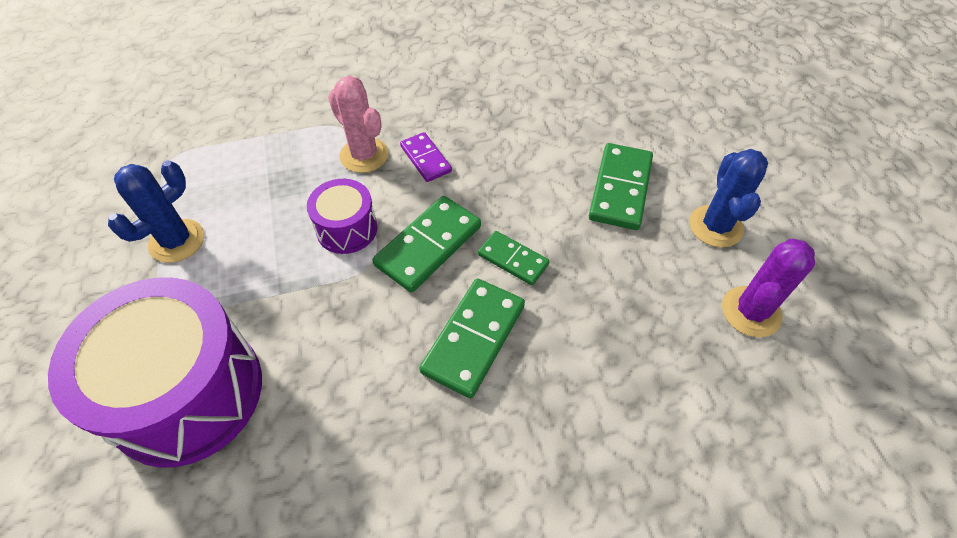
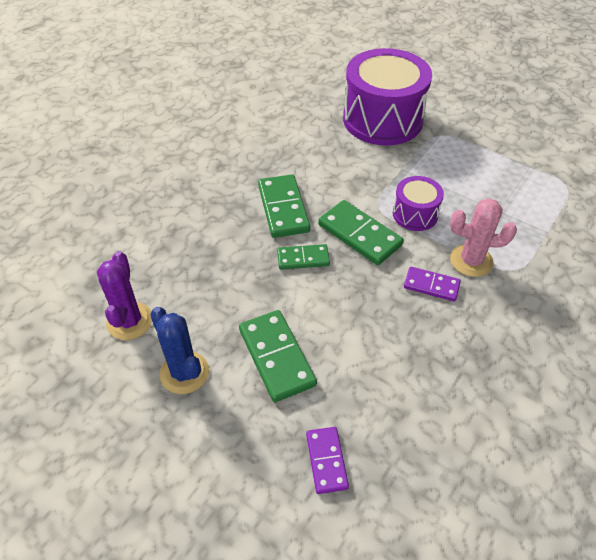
camera: 140 degrees right, 5 degrees down
(177, 241) = (485, 156): blue cactus -> none
(428, 246) = (360, 235): green domino -> green domino turned 45 degrees counterclockwise
(638, 108) = (326, 461): none -> purple domino

